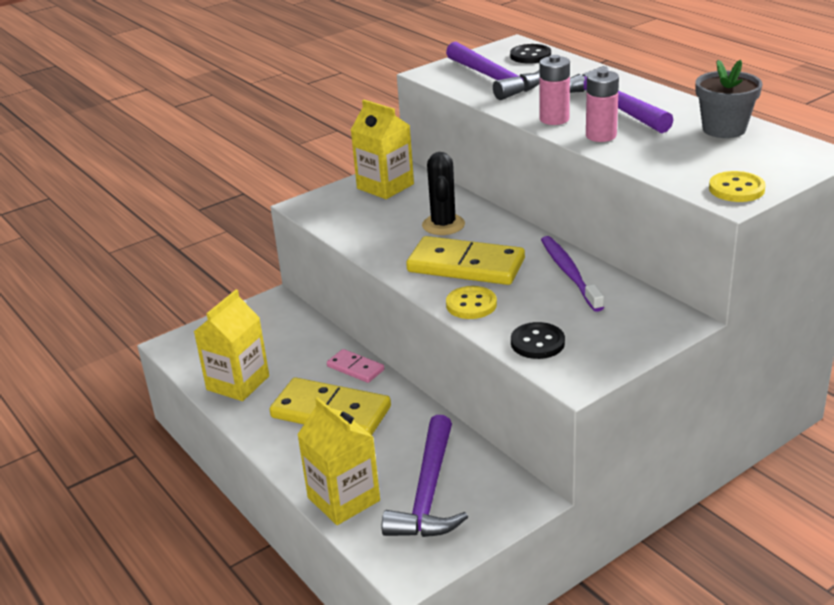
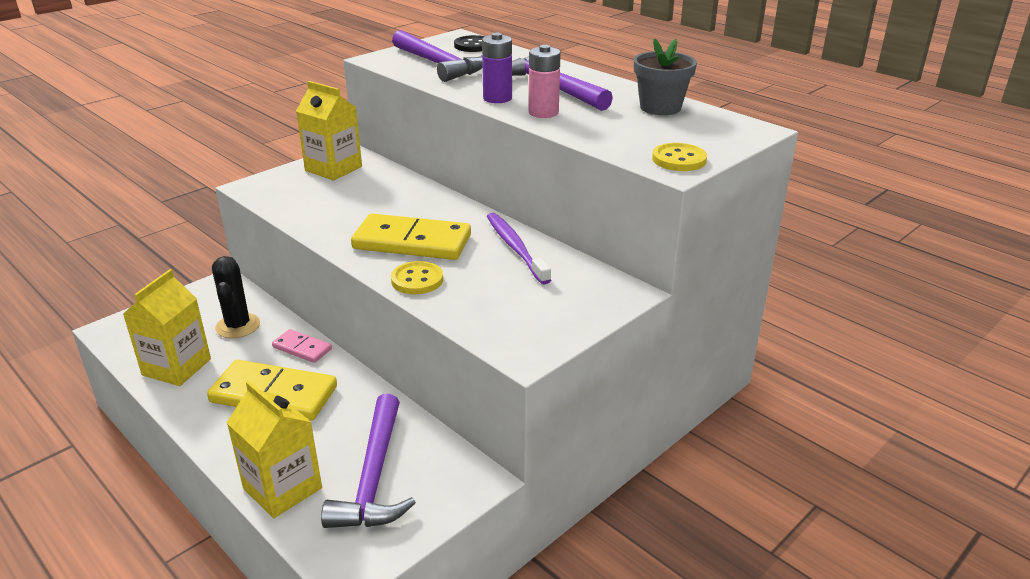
camera: 10 degrees left, 0 degrees up
(443, 225) = (390, 204): black cactus -> black cactus (238, 326)
(537, 343) = (485, 317): black button -> none
(554, 119) = (497, 98): pink battery -> purple battery

